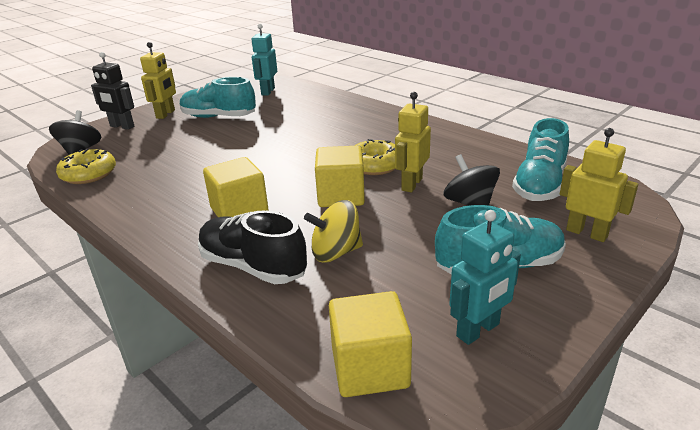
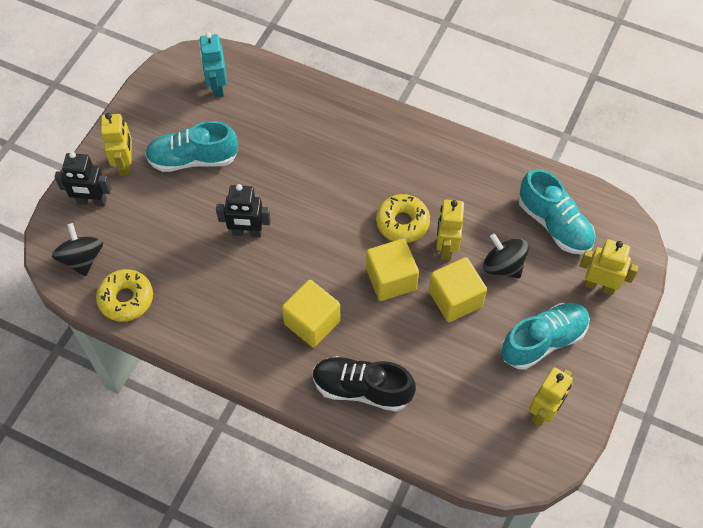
camera: 20 degrees left, 30 degrees up
(227, 154) = (247, 232): none -> black robot
(335, 252) = (418, 356): yellow spinning top -> none
(370, 368) = (486, 462): yellow cube -> yellow cube (455, 299)
(478, 330) = (544, 411): turquoise robot -> yellow robot
(539, 185) = (554, 224): turquoise shoe -> turquoise shoe turned 45 degrees counterclockwise

